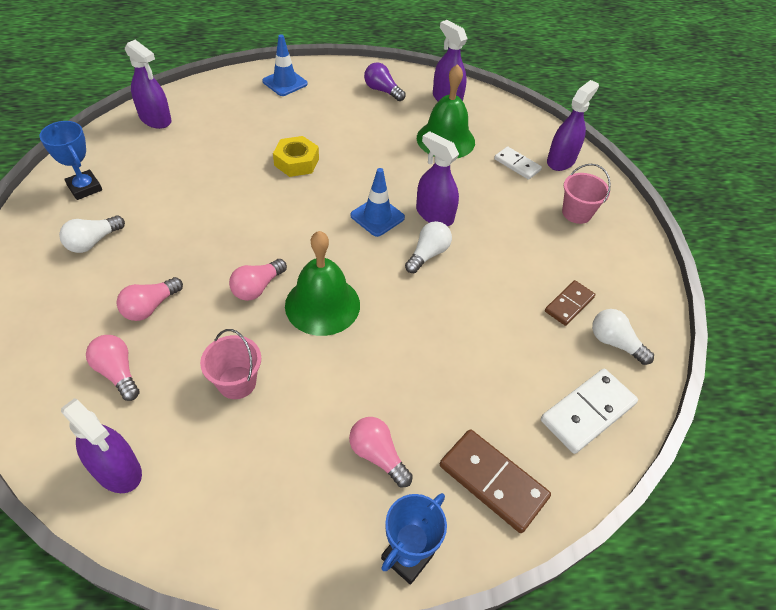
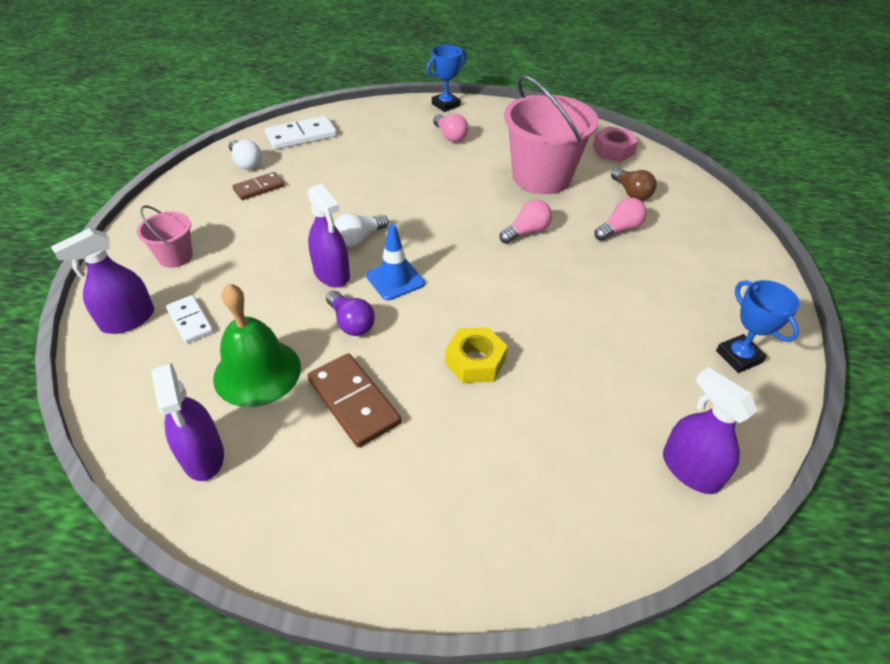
camera: 165 degrees left, 5 degrees down
(93, 242) = (696, 290): white light bulb -> none
(117, 372) = (631, 193): pink light bulb -> brown light bulb
(117, 470) = (613, 150): purple spray bottle -> pink nut
(237, 382) = (541, 177): pink bucket -> pink bucket, size x2.07
(285, 83) = (476, 540): blue traffic cone -> none
(322, 305) = (470, 213): green bell -> none
(382, 90) = (303, 492): purple light bulb -> purple light bulb (351, 323)
(493, 481) = (384, 119): brown domino -> brown domino (354, 401)

